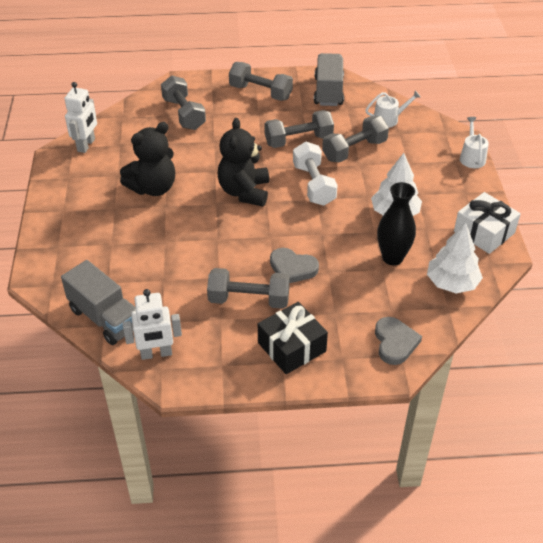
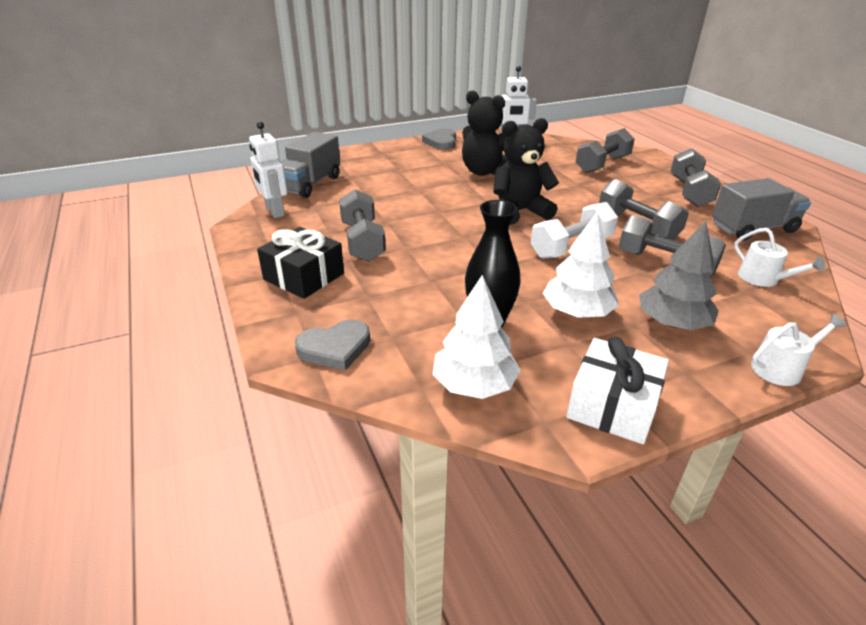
camera: 70 degrees right, 10 degrees down
(292, 268) = (424, 257): grey heart -> grey heart (441, 142)
(420, 177) = (672, 323): none -> grey tree

